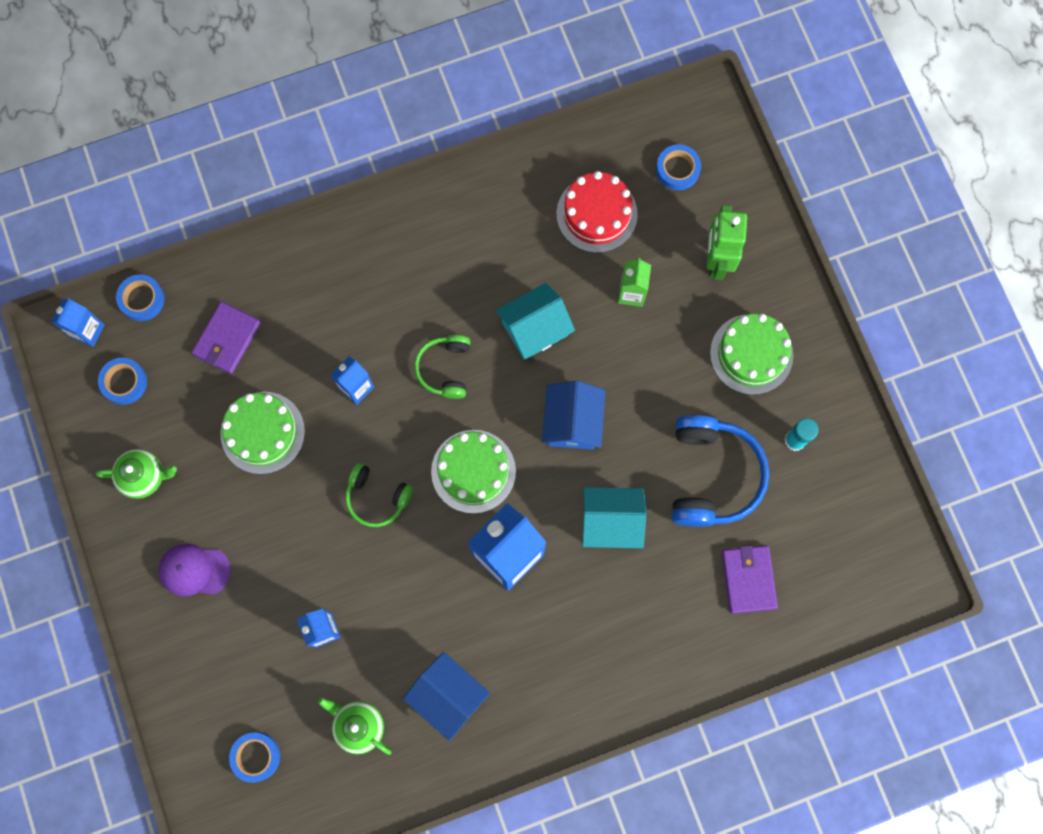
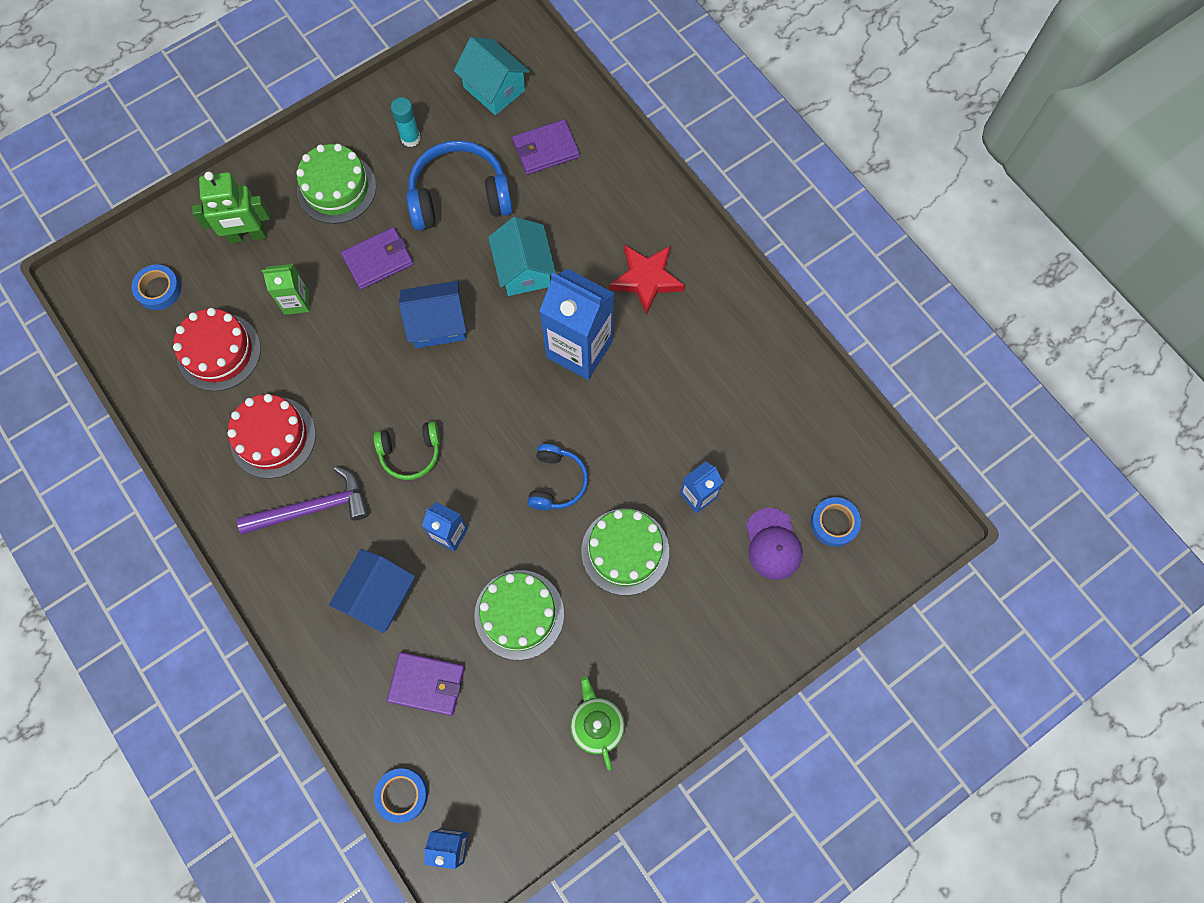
camera: 105 degrees left, 5 degrees down
(124, 382) = (500, 782): blue tape -> none
(194, 570) = (678, 639): purple cap -> purple cap (773, 544)
(359, 726) = (775, 438): green teapot -> none
(377, 497) = (556, 482): green headphones -> blue headphones
(417, 272) = (313, 508): none -> purple hammer
(448, 696) = (723, 367): blue house -> blue house (379, 596)
(473, 471) = (507, 400): green cake -> green cake (625, 551)
(496, 248) = (273, 437): none -> red cake
(535, 329) = (351, 380): turquoise house -> turquoise house (494, 89)
(567, 645) = (646, 279): none -> red star
(658, 379) = (378, 260): none -> purple wallet

